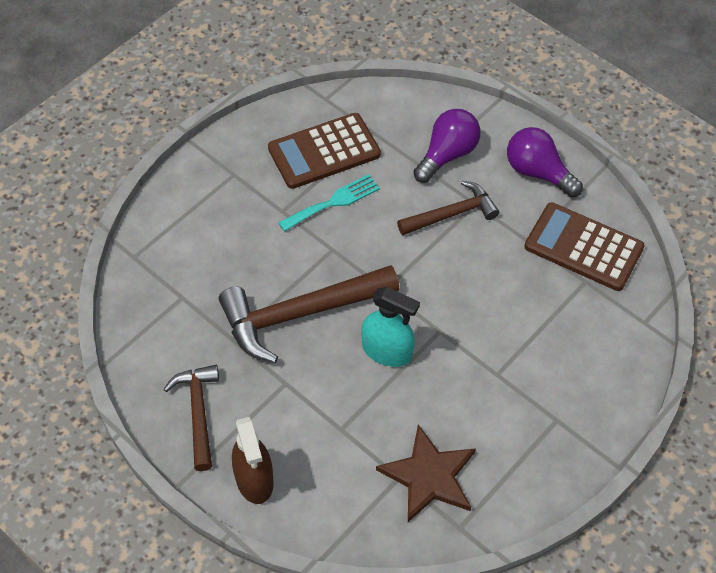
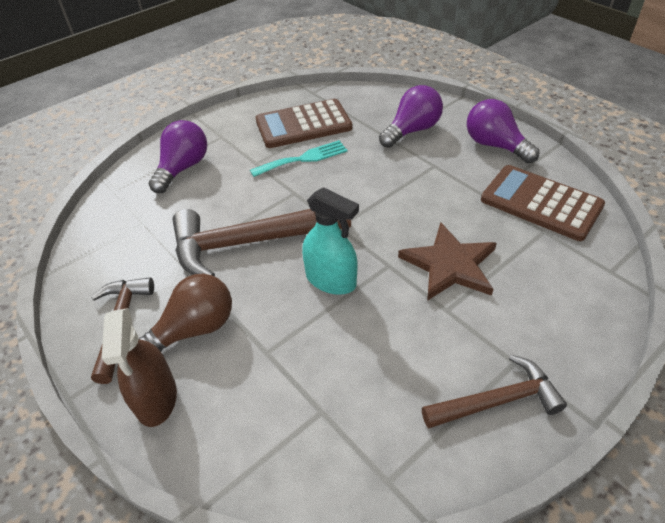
camera: 10 degrees right, 10 degrees down
(202, 223) = (183, 168): none -> purple light bulb
(269, 412) = (194, 329): none -> brown light bulb
(429, 476) = (357, 413): brown star -> brown star (449, 265)
(451, 214) = (411, 172): brown hammer -> brown hammer (497, 401)

